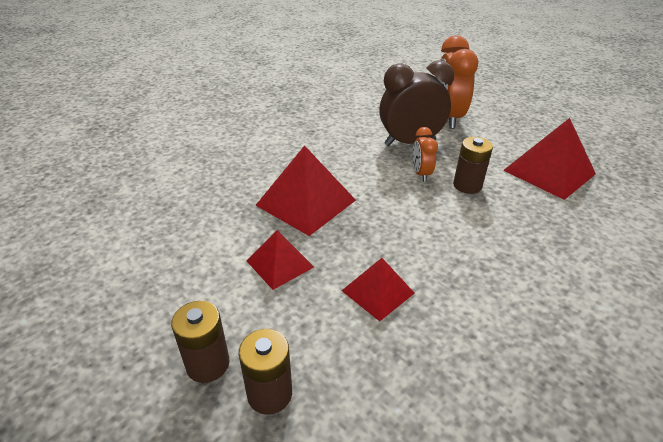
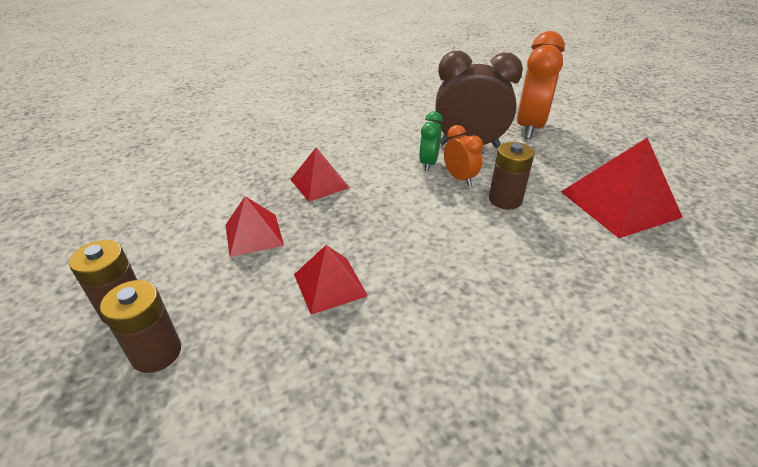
camera: 20 degrees right, 0 degrees up
(306, 202) = (319, 183): red pyramid -> red pyramid, size x0.59
(387, 165) = (428, 163): none -> green clock
(421, 174) = (459, 178): orange clock -> orange clock turned 135 degrees clockwise

